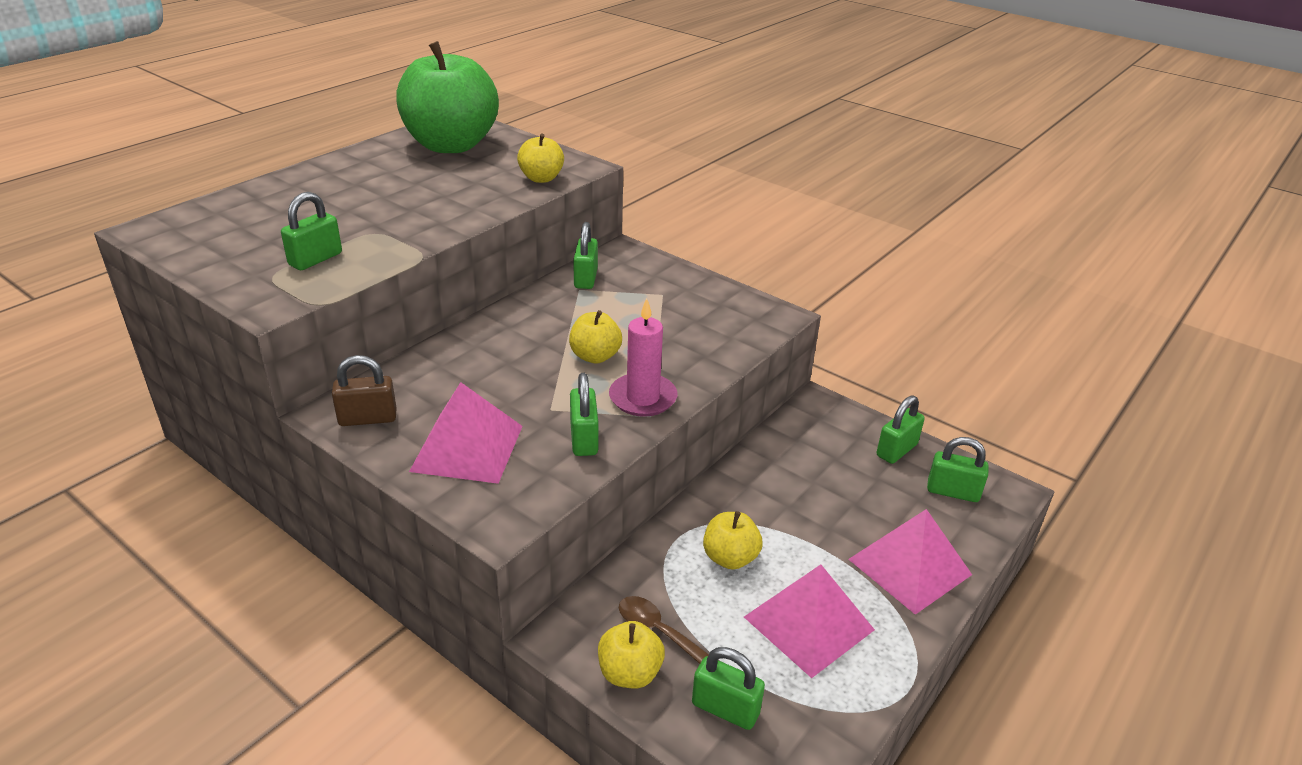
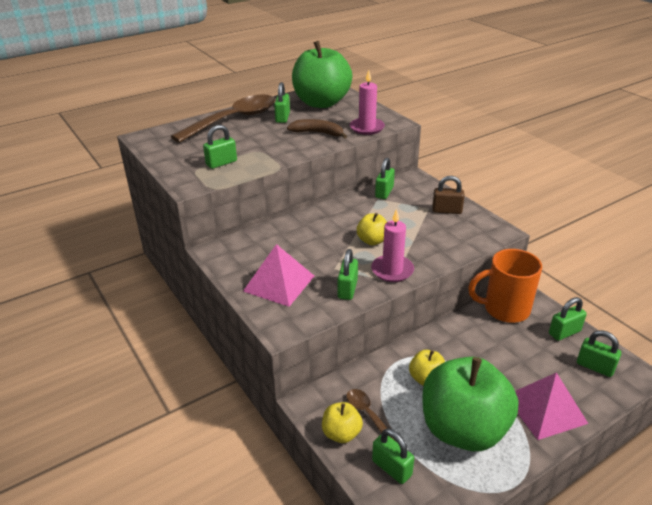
camera: 20 degrees right, 0 degrees up
(309, 185) = (234, 120): none -> brown spoon
(368, 418) = (231, 257): brown padlock -> brown padlock (447, 210)
(394, 174) = (282, 118): none -> green padlock
(465, 193) = (318, 133): none -> brown banana
(541, 178) = (367, 128): yellow apple -> pink candle
(805, 431) = (504, 309): none -> orange mug
(808, 623) = (463, 429): pink pyramid -> green apple

